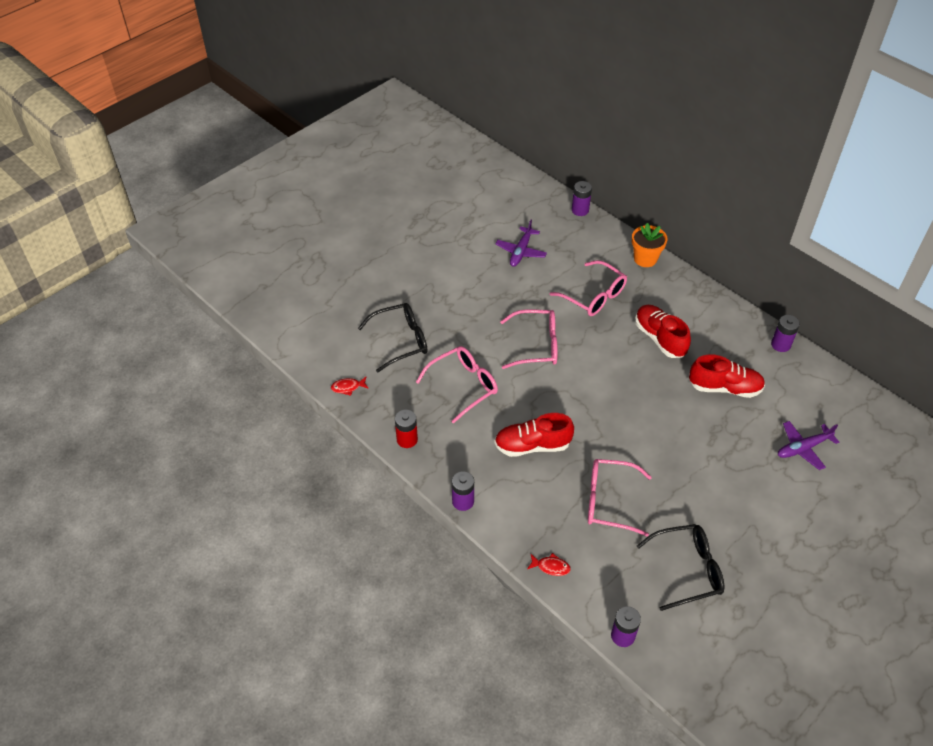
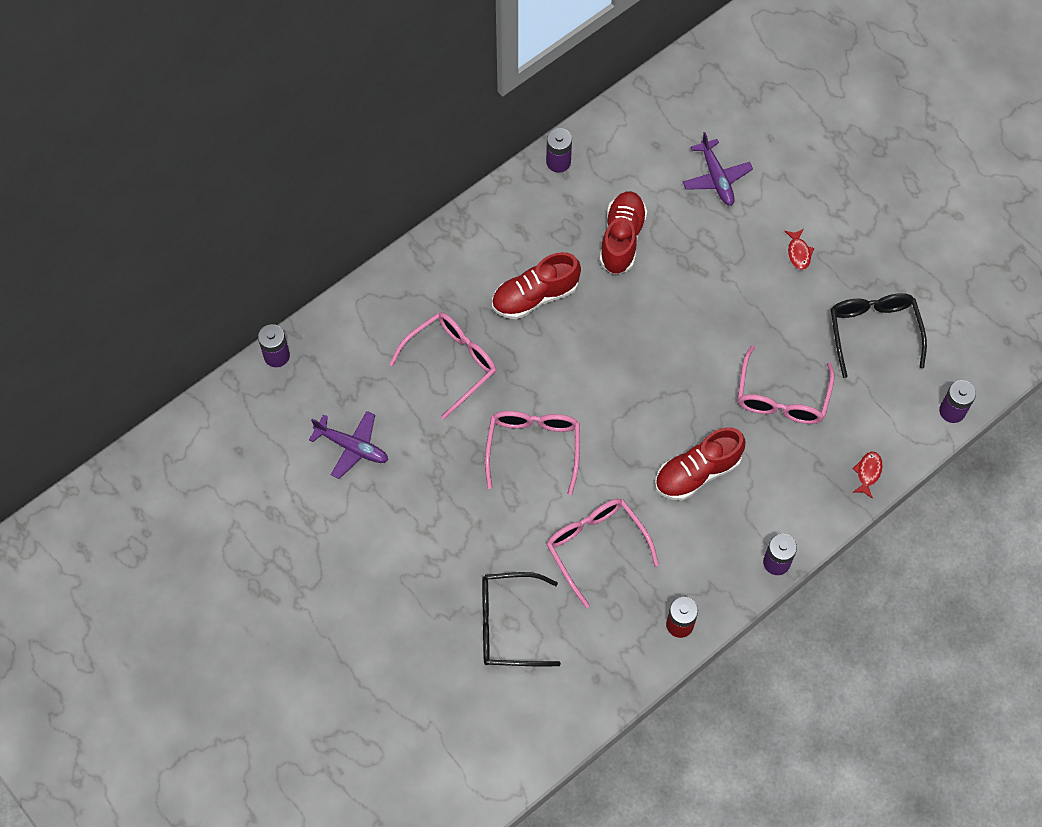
camera: 85 degrees left, 15 degrees up
(348, 387) = (587, 699): red fish -> red fish (798, 253)
(400, 341) = (509, 625): black glasses -> black glasses turned 75 degrees counterclockwise
(532, 445) = (697, 472): red shoe -> red shoe turned 60 degrees clockwise
(645, 259) = (388, 287): orange flower pot -> none

